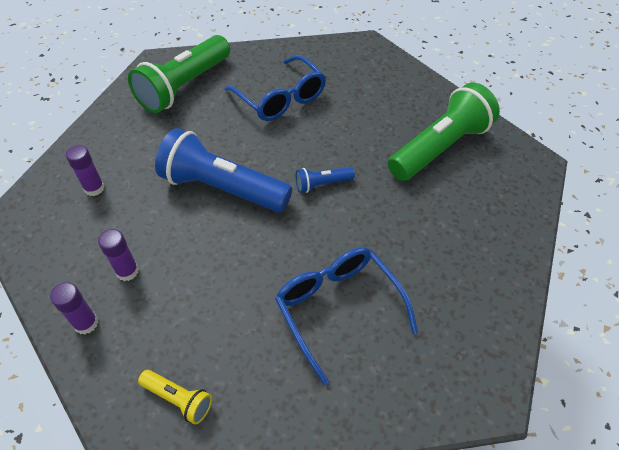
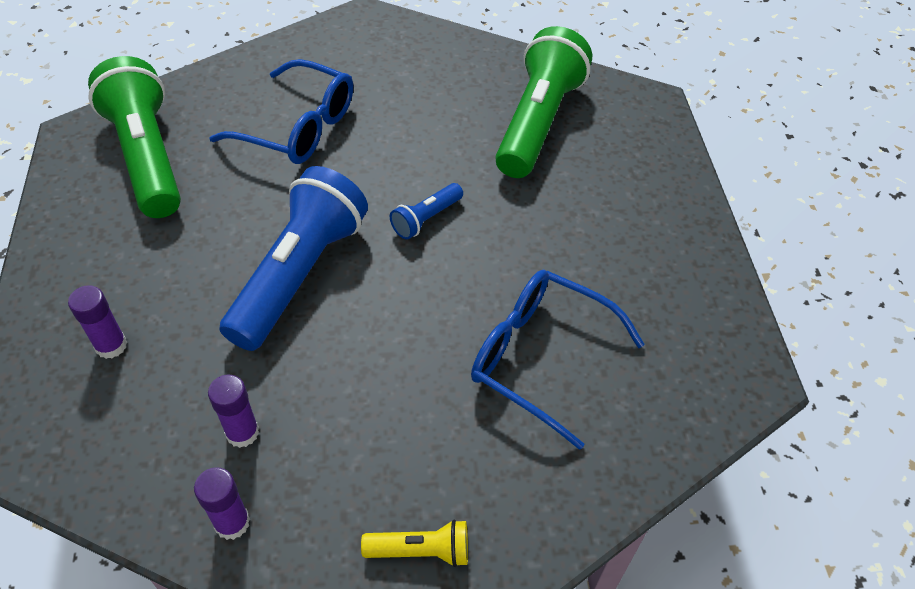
camera: 30 degrees left, 0 degrees up
(184, 87) = (147, 156): green flashlight -> green flashlight turned 150 degrees clockwise
(222, 188) = (299, 274): blue flashlight -> blue flashlight turned 120 degrees clockwise

